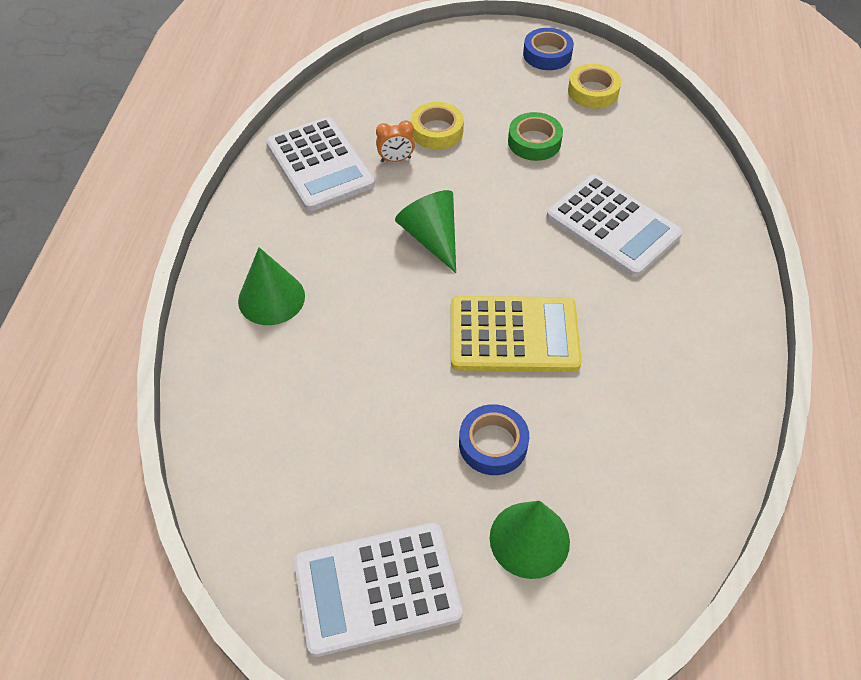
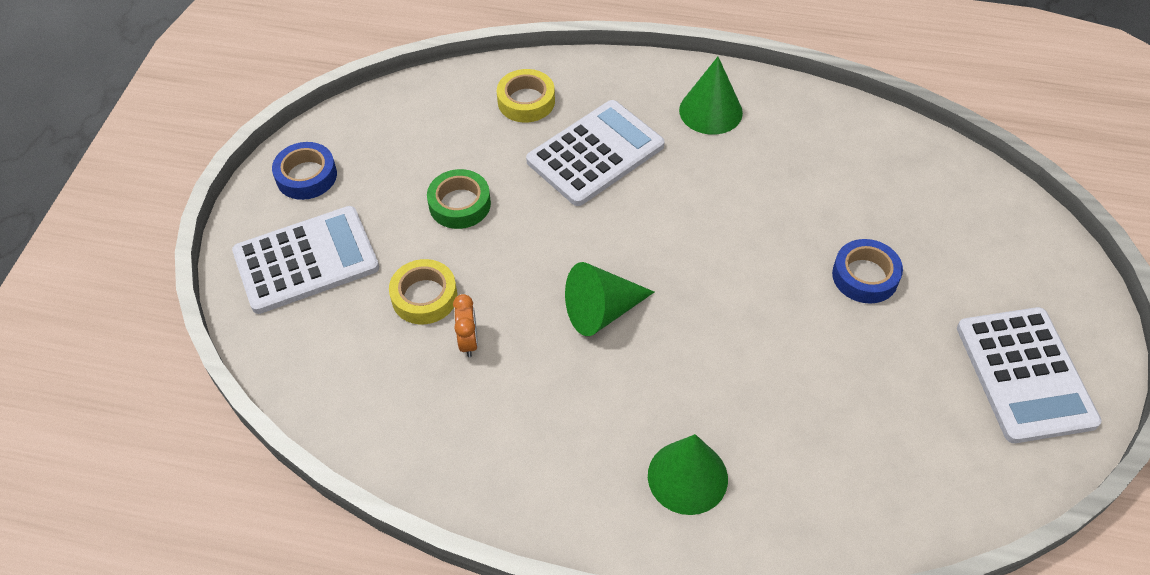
camera: 85 degrees left, 0 degrees up
(320, 164) = (465, 427): white calculator -> white calculator (306, 260)
(514, 335) = (737, 249): yellow calculator -> none
(529, 539) = (957, 258): green cone -> green cone (710, 111)
(593, 91) = (384, 142): yellow tape -> yellow tape (526, 101)

